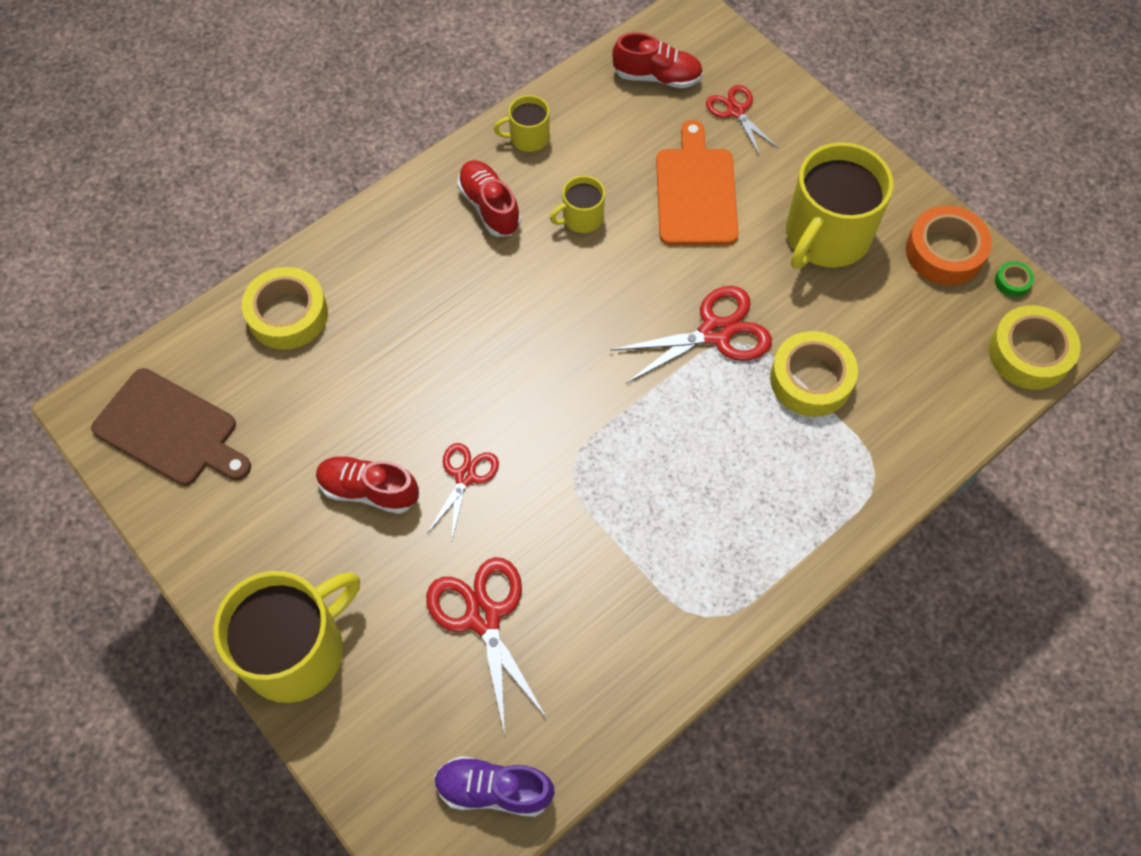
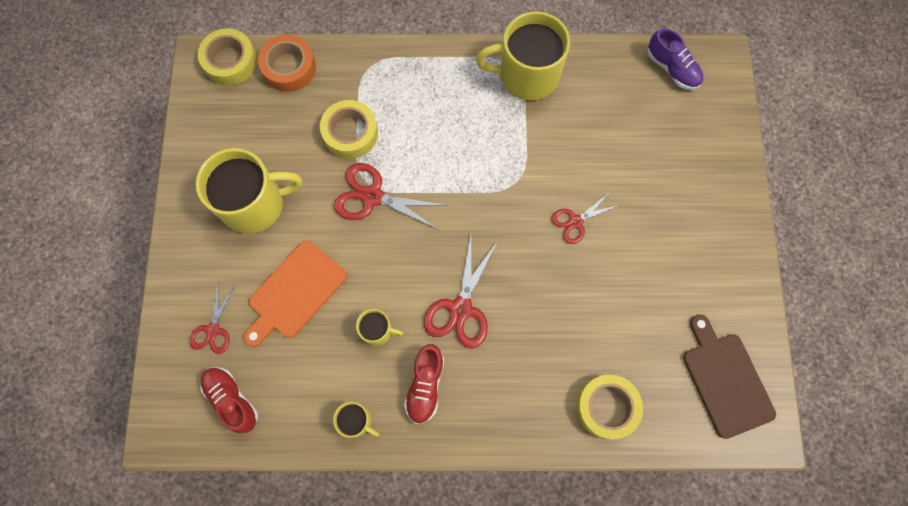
camera: 140 degrees left, 10 degrees up
(296, 650) = (726, 197): yellow mug -> yellow mug (527, 75)
(369, 490) = (633, 253): red shoe -> none
(483, 617) = (620, 144): red scissors -> red scissors (460, 309)
(944, 252) = (205, 143): orange tape -> orange tape (289, 67)
(1012, 282) = (192, 101): green tape -> none

